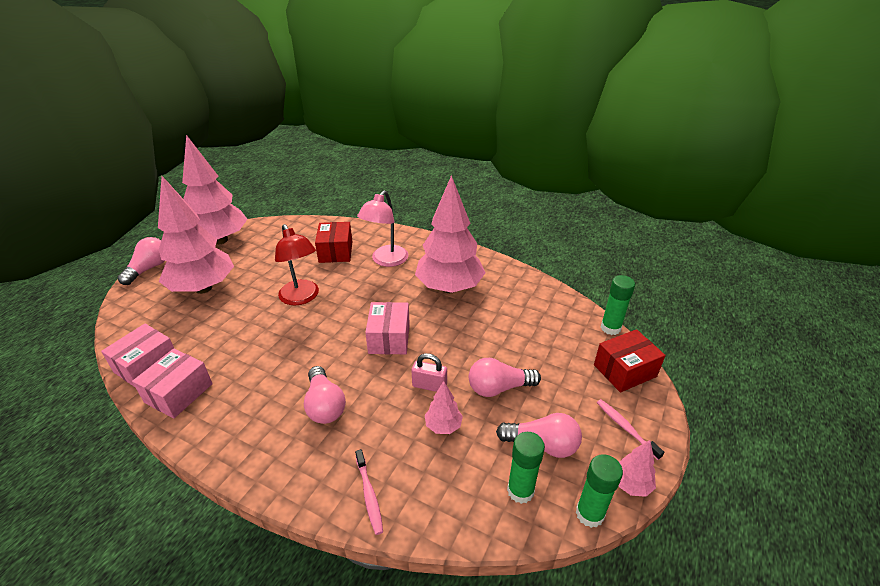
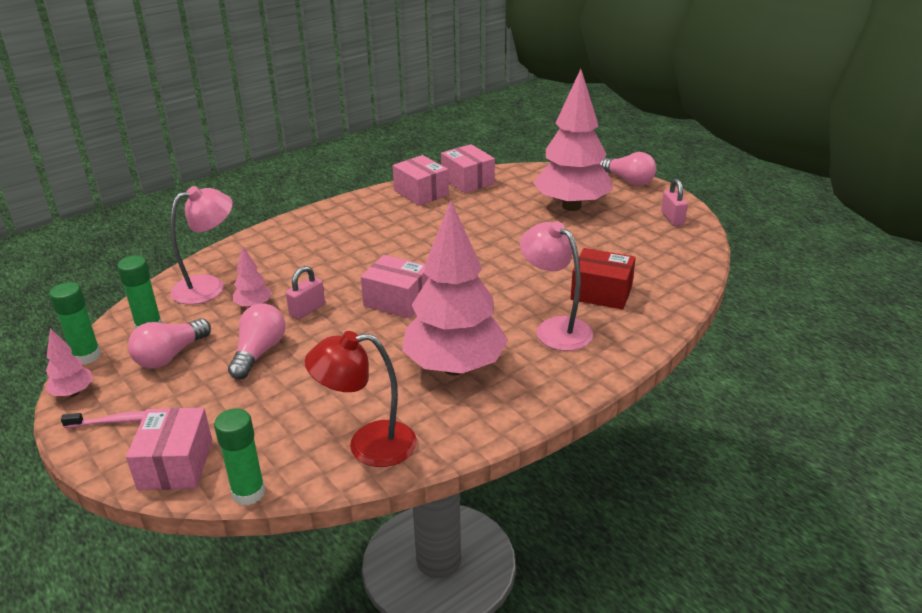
camera: 115 degrees right, 5 degrees down
(220, 240) = (672, 219): pink tree -> pink padlock
(301, 298) = (513, 258): red lamp -> red lamp (368, 445)
(324, 405) = (342, 252): pink light bulb -> none
(369, 494) = (234, 258): pink toothbrush -> none
(431, 484) = (209, 286): none -> pink lamp
(625, 371) = (175, 464): red box -> pink box

